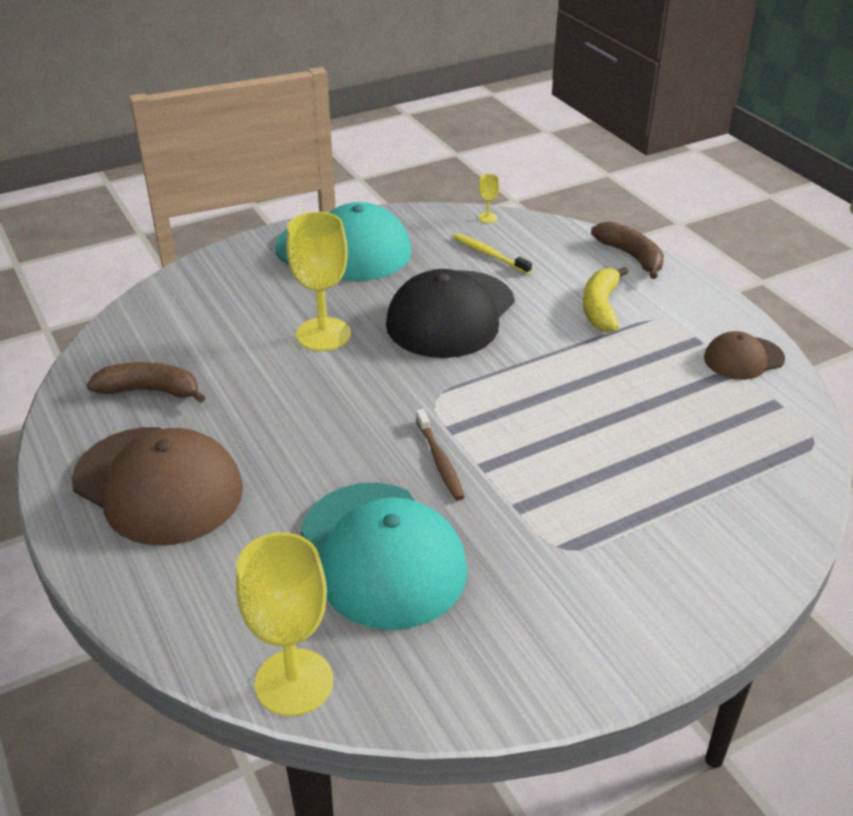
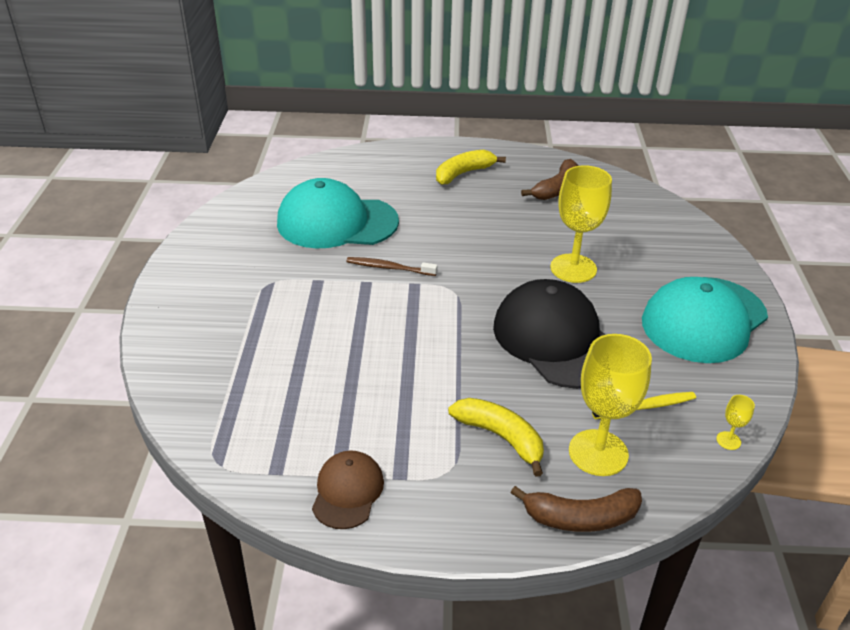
camera: 120 degrees right, 0 degrees up
(158, 485) = (463, 173): brown cap -> yellow banana
(294, 682) = (290, 176): yellow goblet -> yellow goblet (598, 452)

